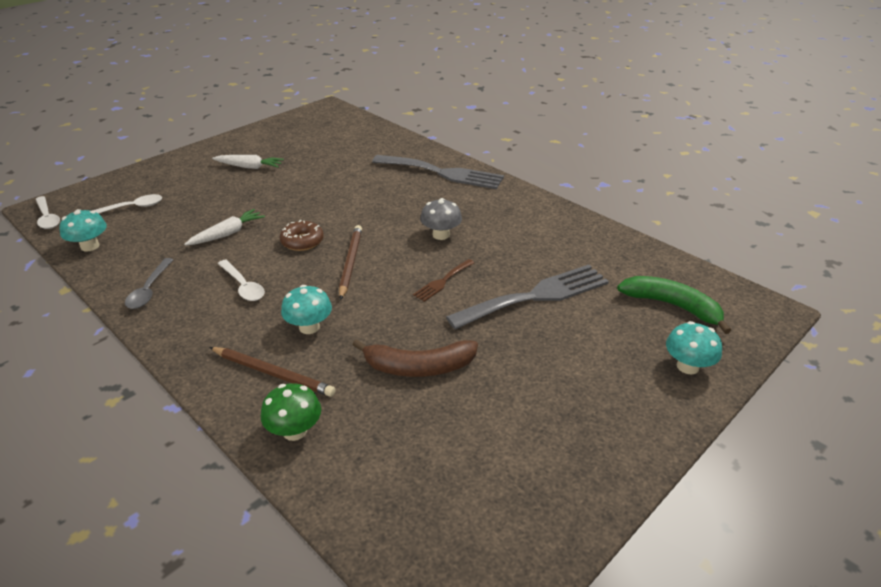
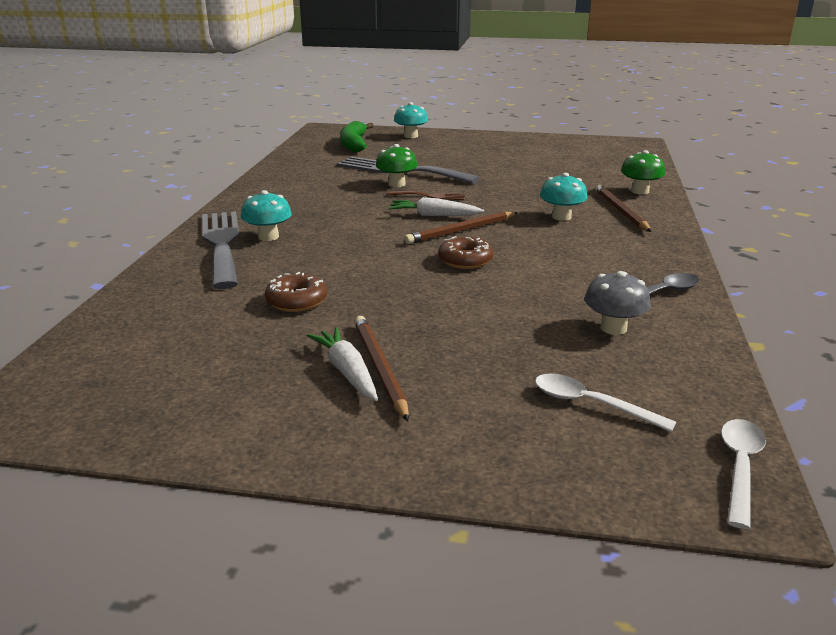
camera: 125 degrees left, 10 degrees down
(90, 246) = (695, 374): turquoise mushroom -> turquoise mushroom (268, 237)
(227, 234) = (519, 302): white carrot -> white carrot (434, 215)
(239, 174) = (379, 368): none -> brown pencil
(243, 286) = (571, 257): white spoon -> none
(332, 174) = (296, 301): none -> brown donut
(419, 367) = (530, 180): brown banana -> none
(441, 235) = (360, 213): grey mushroom -> grey mushroom (613, 328)
(495, 278) = (396, 184): none -> green mushroom

